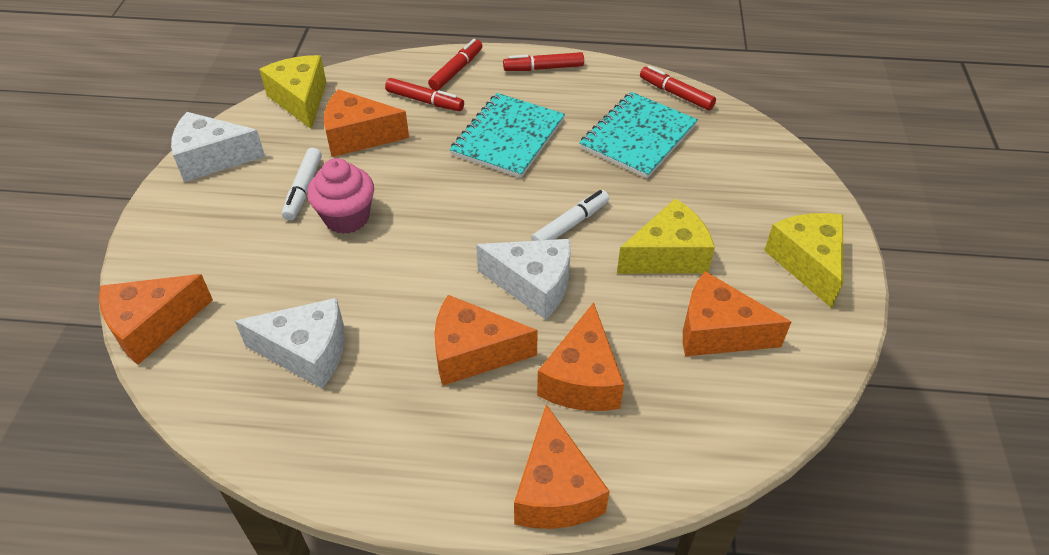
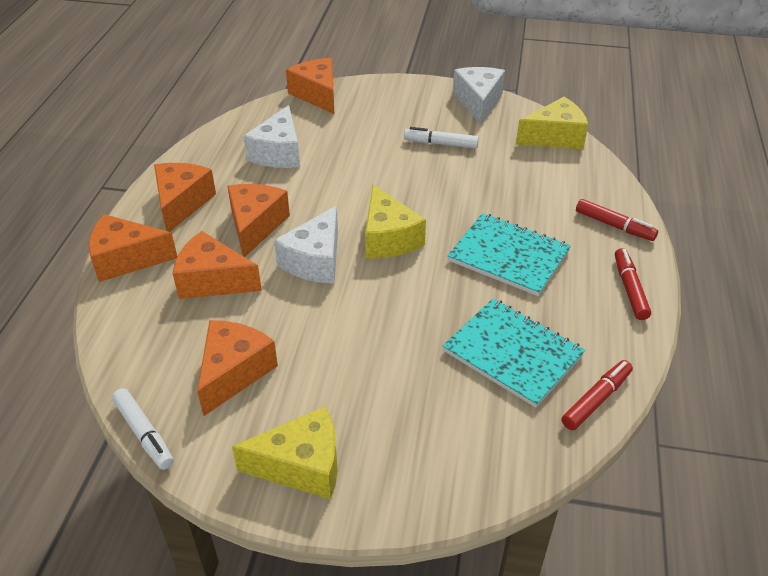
camera: 95 degrees right, 5 degrees down
(347, 218) = (406, 165): pink cupcake -> none
(358, 136) = (507, 168): orange cheese -> orange cheese (182, 203)
(425, 101) = (561, 205): red marker -> none
(570, 224) = (383, 289): white marker -> white marker (144, 434)
(667, 255) = (333, 351): yellow cheese -> yellow cheese (388, 238)

